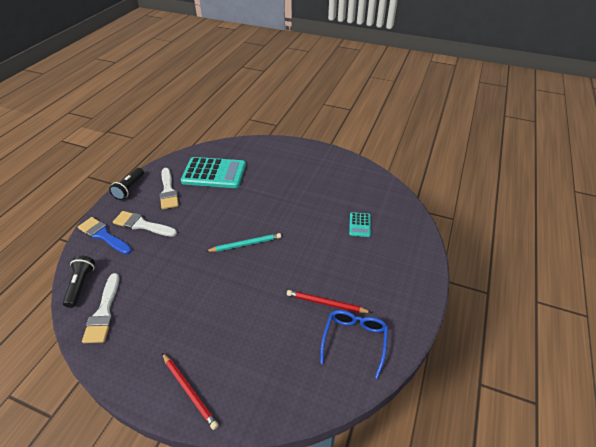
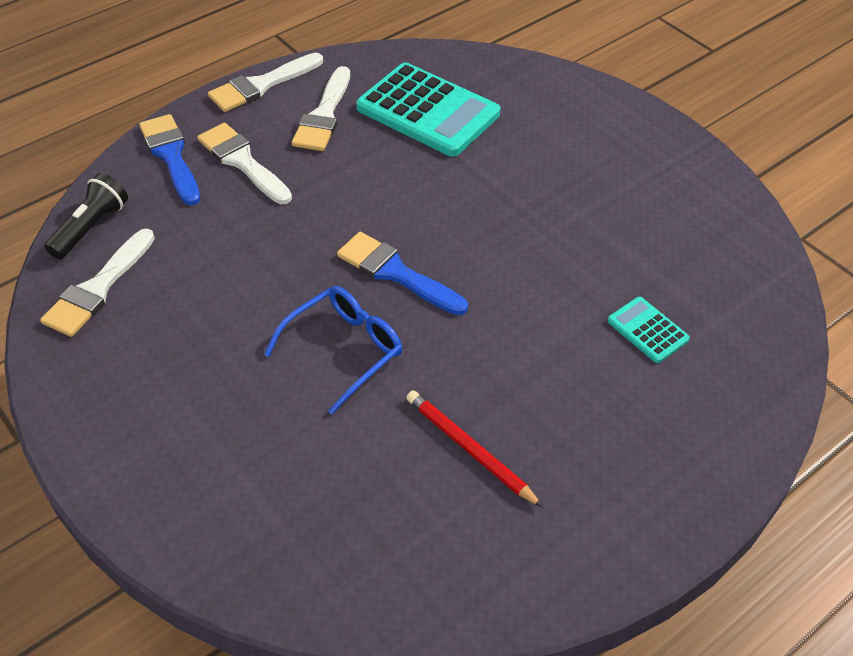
camera: 30 degrees right, 5 degrees up
(129, 188) = (261, 85): black flashlight -> white brush
(189, 391) = (147, 478): red pencil -> none
(245, 244) = (396, 273): turquoise pencil -> blue brush
(354, 340) = (474, 541): blue glasses -> blue glasses (344, 350)
(360, 225) = (647, 330): turquoise calculator -> turquoise calculator turned 105 degrees clockwise

